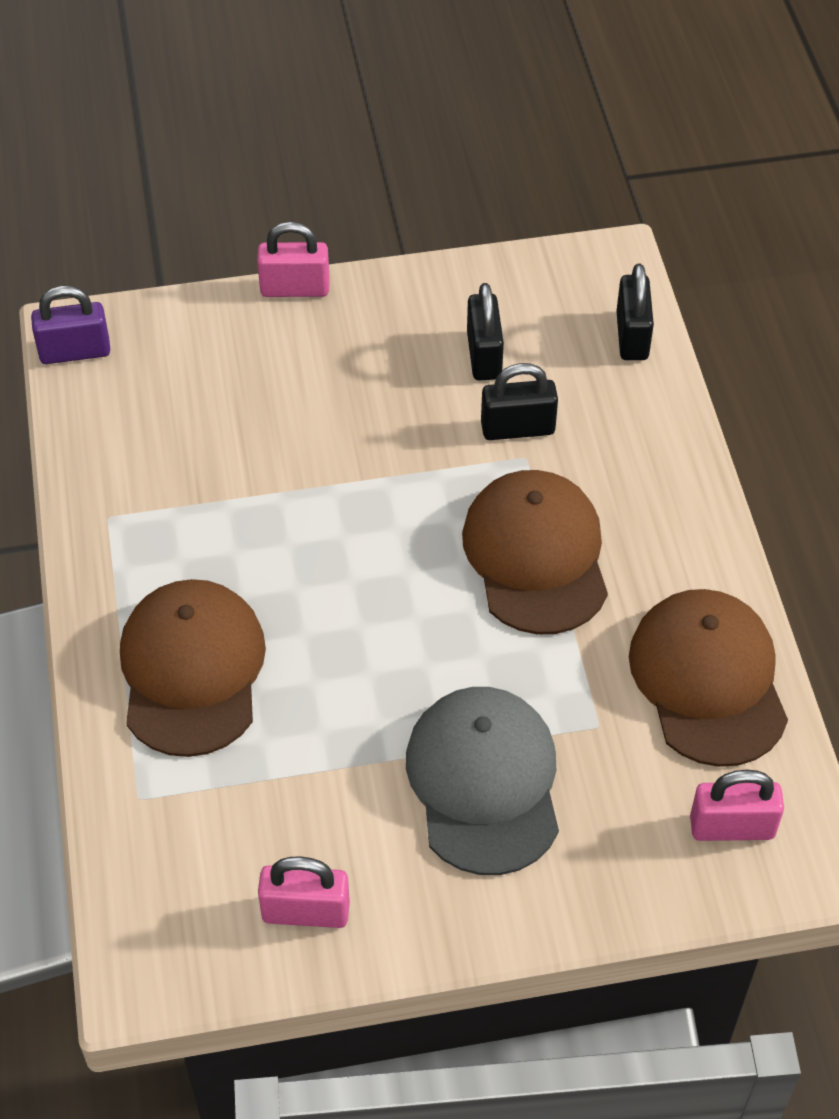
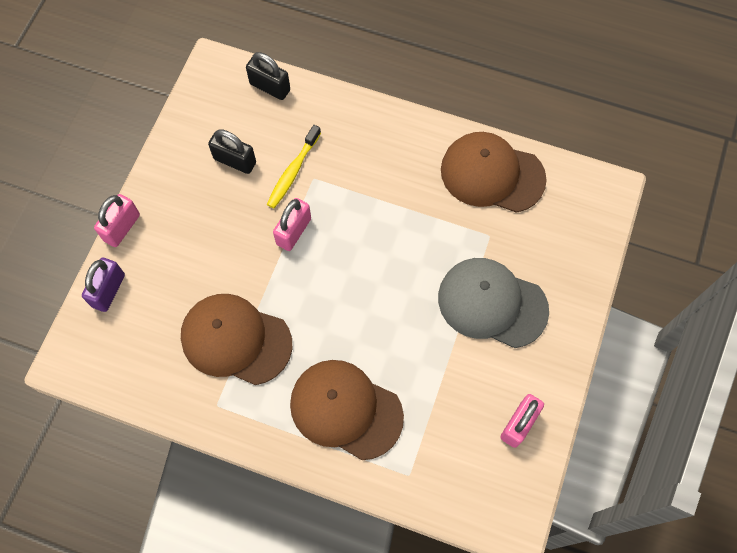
camera: 60 degrees left, 15 degrees up
(75, 352) = (84, 367): purple padlock -> purple padlock (109, 291)
(517, 428) = (293, 172): black padlock -> yellow toothbrush
(536, 555) = (376, 207): brown cap -> brown cap (236, 340)
(732, 827) = (574, 211): pink padlock -> pink padlock (293, 231)

